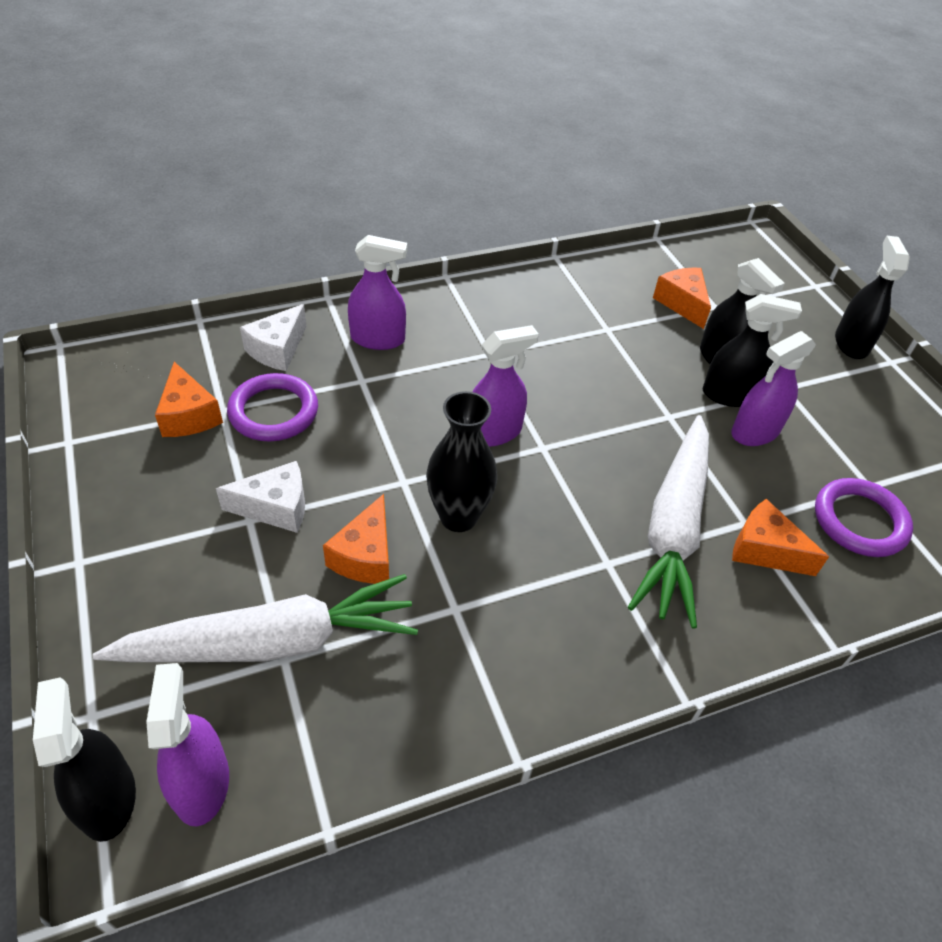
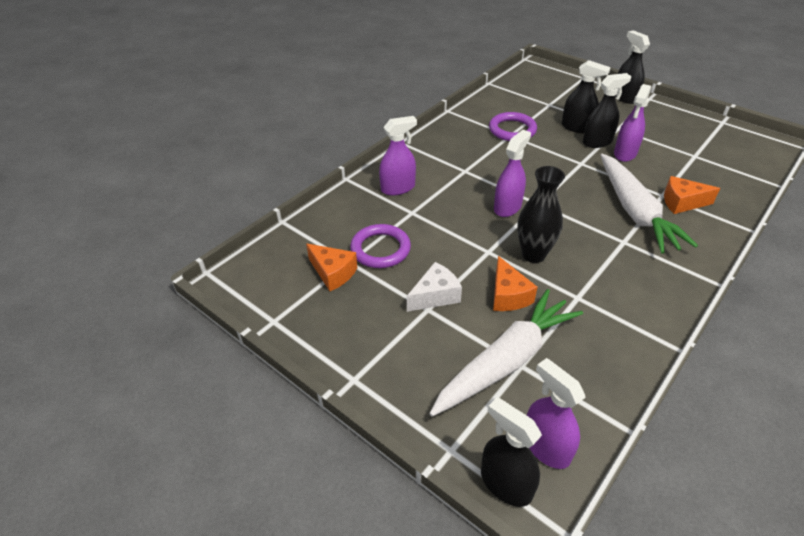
camera: 25 degrees left, 5 degrees down
(277, 349) = (347, 217): white cheese -> none
(682, 303) = (532, 109): orange cheese -> none
(859, 521) = (706, 172): purple ring -> purple ring (512, 130)

